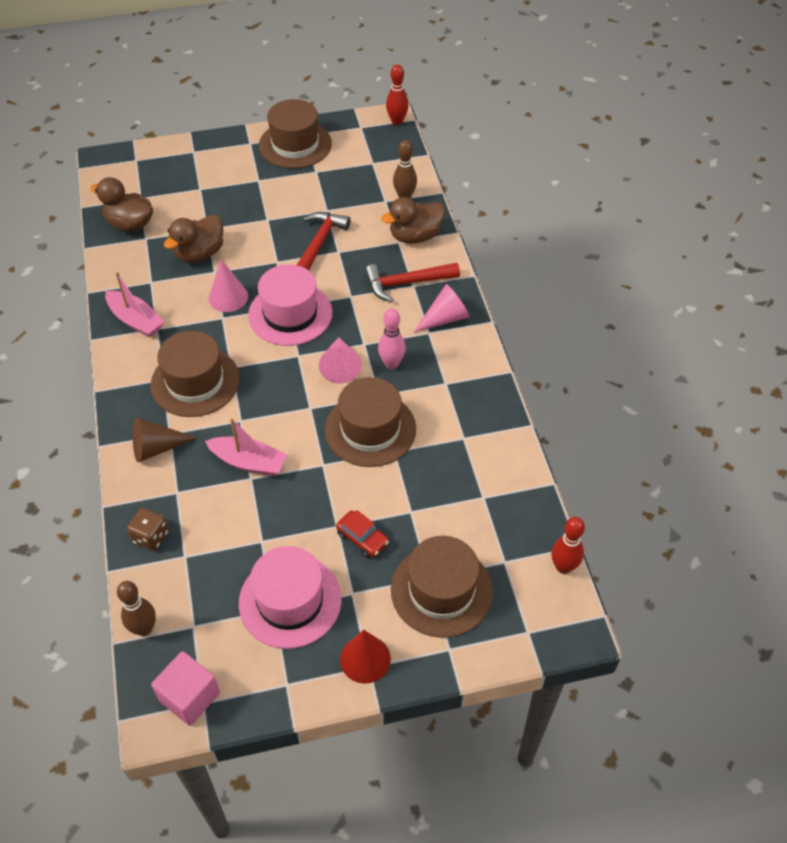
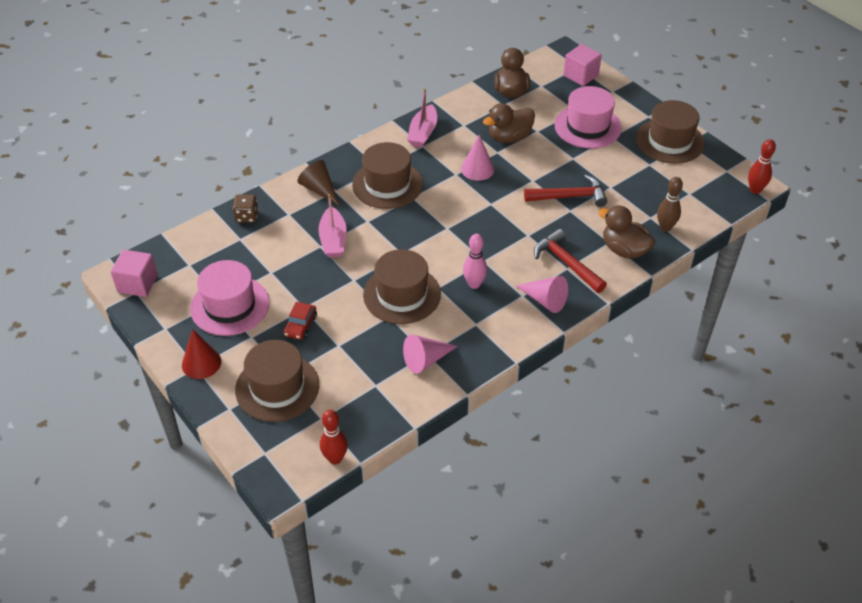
camera: 65 degrees right, 5 degrees down
(144, 628) = (177, 242): brown bowling pin -> none
(151, 163) = (580, 75): none -> pink cube
(200, 253) = (509, 137): brown duck -> brown duck turned 45 degrees counterclockwise
(290, 314) = (485, 208): pink hat -> pink hat (587, 126)
(340, 366) = (452, 255): pink cone -> pink cone (426, 360)

